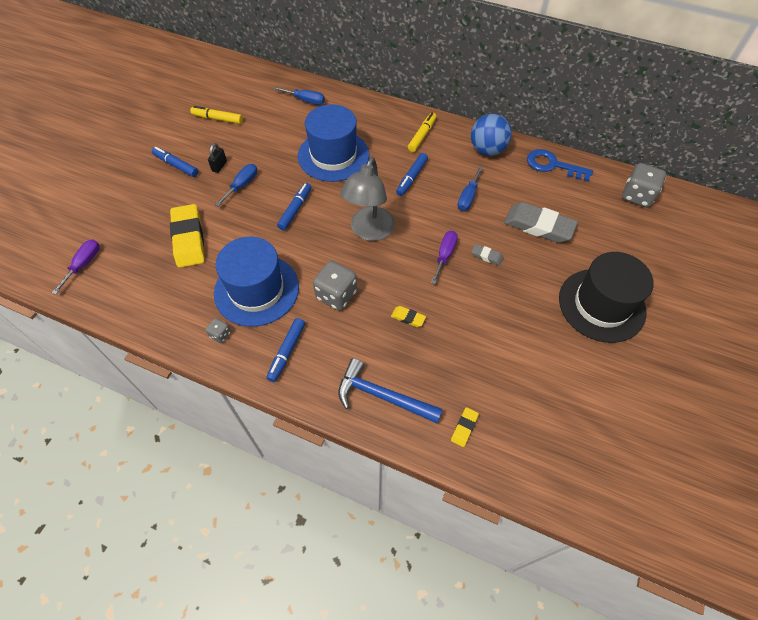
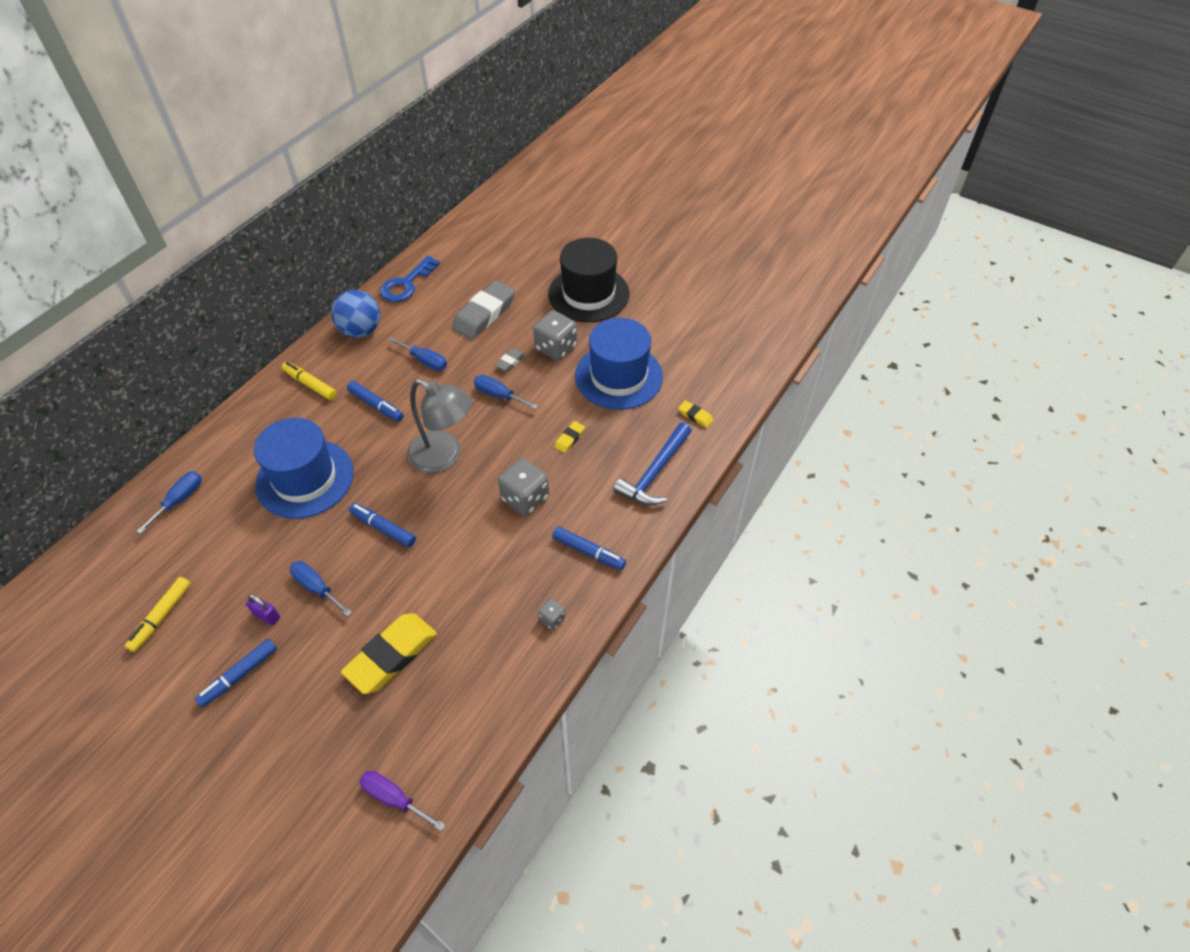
camera: 80 degrees left, 5 degrees down
(189, 239) = (391, 656): yellow eraser -> yellow eraser turned 45 degrees counterclockwise
(219, 166) = (267, 616): black padlock -> purple padlock
(256, 290) = (497, 578): blue hat -> blue hat (618, 376)
(444, 255) = (499, 395): purple screwdriver -> blue screwdriver
(637, 196) = (471, 236): grey dice -> grey dice (556, 348)

